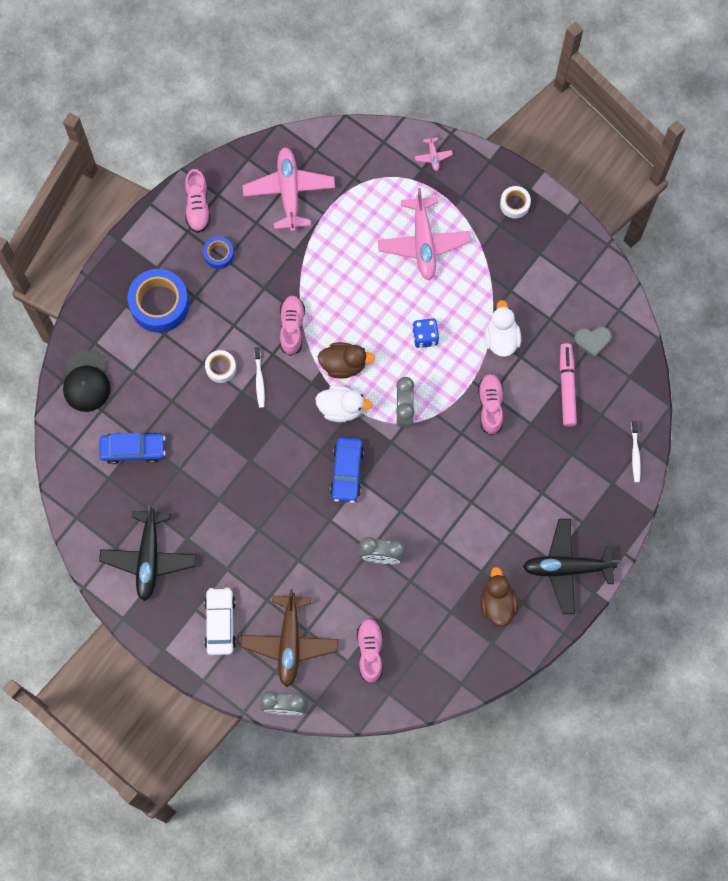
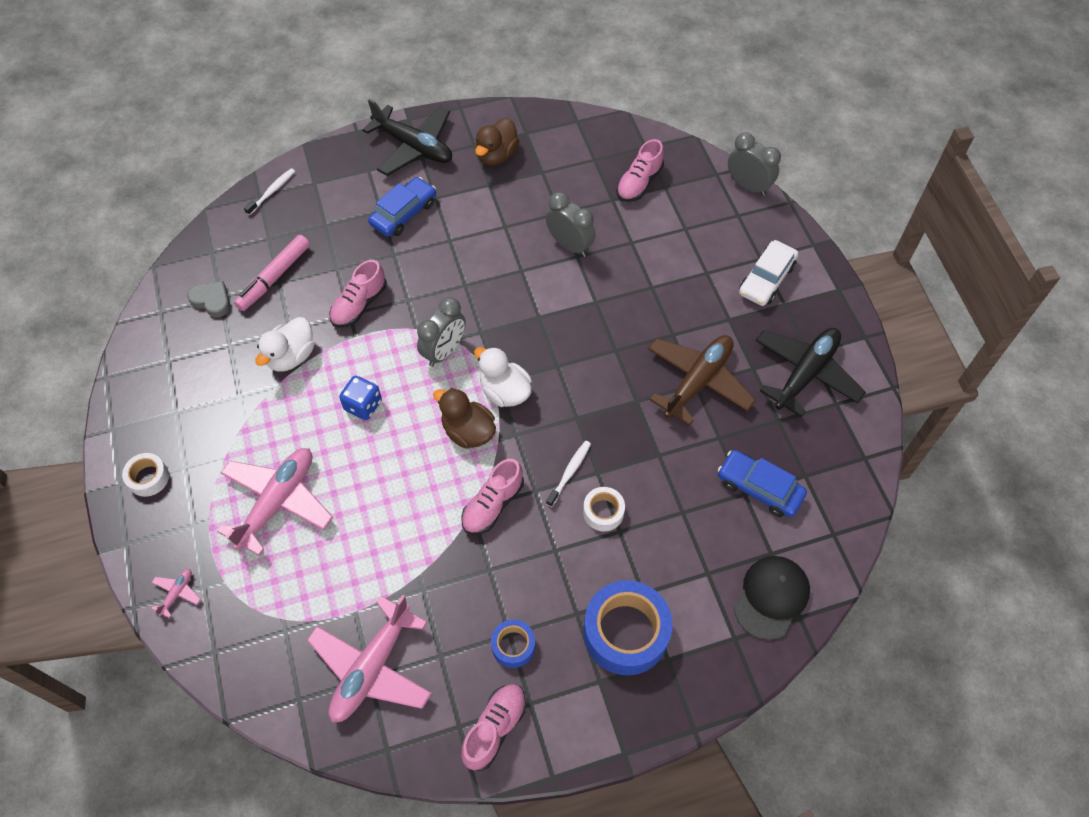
camera: 145 degrees left, 15 degrees down
(289, 642) = (708, 229): brown plane -> brown plane (697, 382)
(347, 472) = (546, 332): blue car -> blue car (404, 213)

